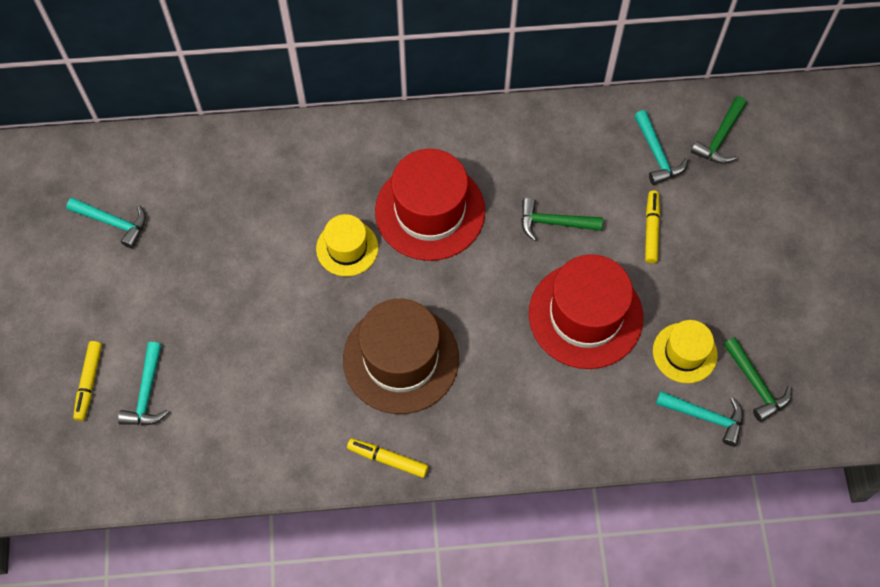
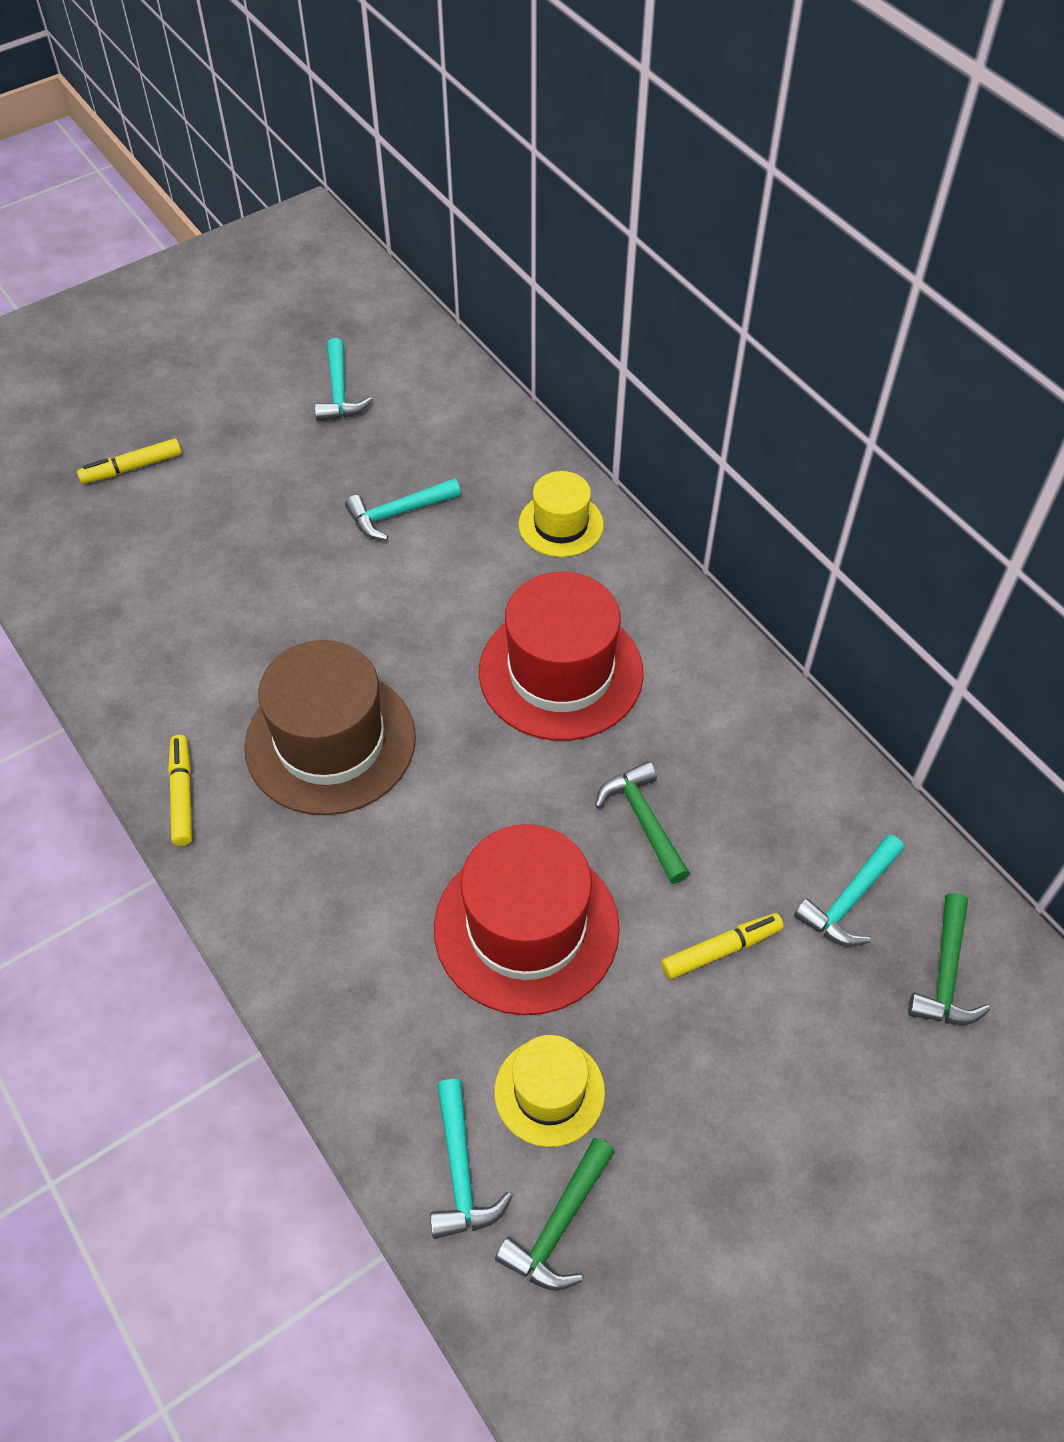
camera: 60 degrees right, 10 degrees down
(147, 393) = (146, 522): turquoise hammer -> turquoise hammer (398, 513)
(347, 248) = (449, 613): yellow hat -> yellow hat (561, 524)
(720, 138) = (946, 974): green hammer -> green hammer turned 75 degrees counterclockwise

